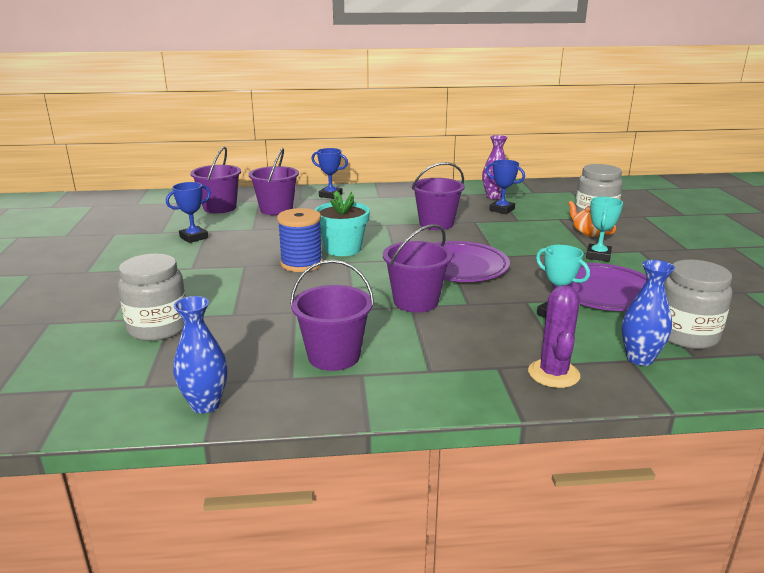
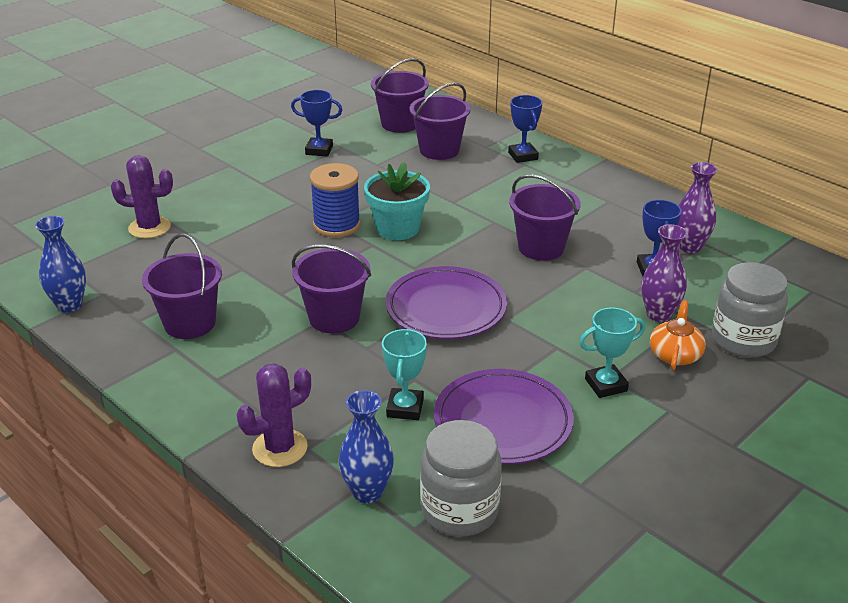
camera: 50 degrees right, 10 degrees up
(158, 328) = (149, 227): grey jar -> purple cactus
(547, 223) = (659, 314): none -> purple vase

